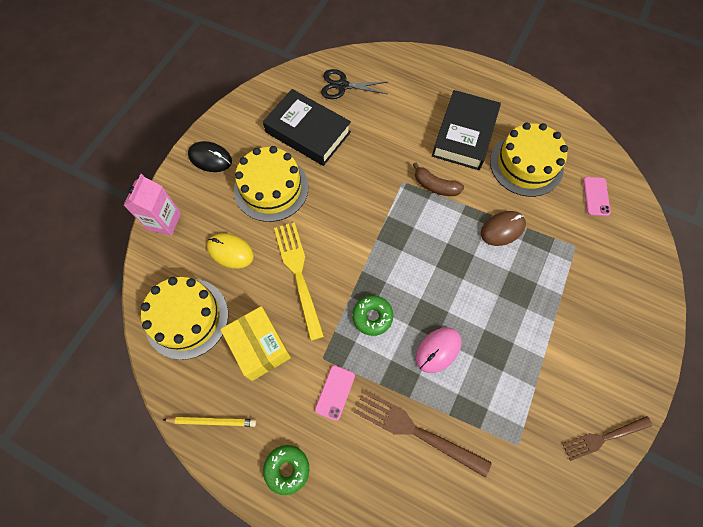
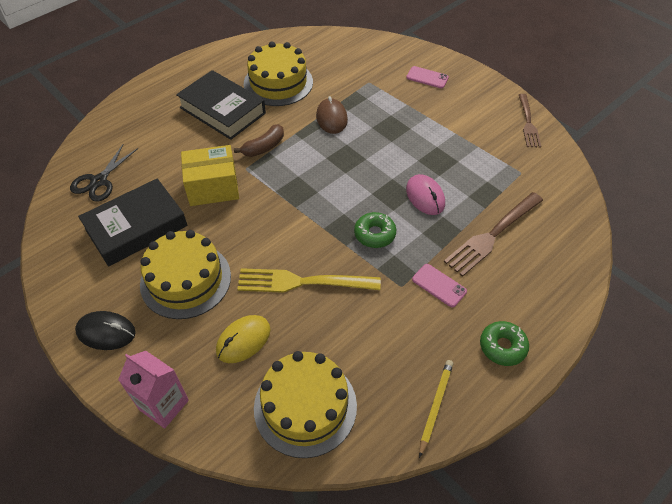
camera: 70 degrees left, 15 degrees down
(210, 158) = (106, 332): black mouse -> black mouse turned 60 degrees clockwise
(260, 347) = (369, 339): yellow box -> yellow box (213, 187)
(596, 196) = (331, 55): pink phone -> pink phone (427, 77)

